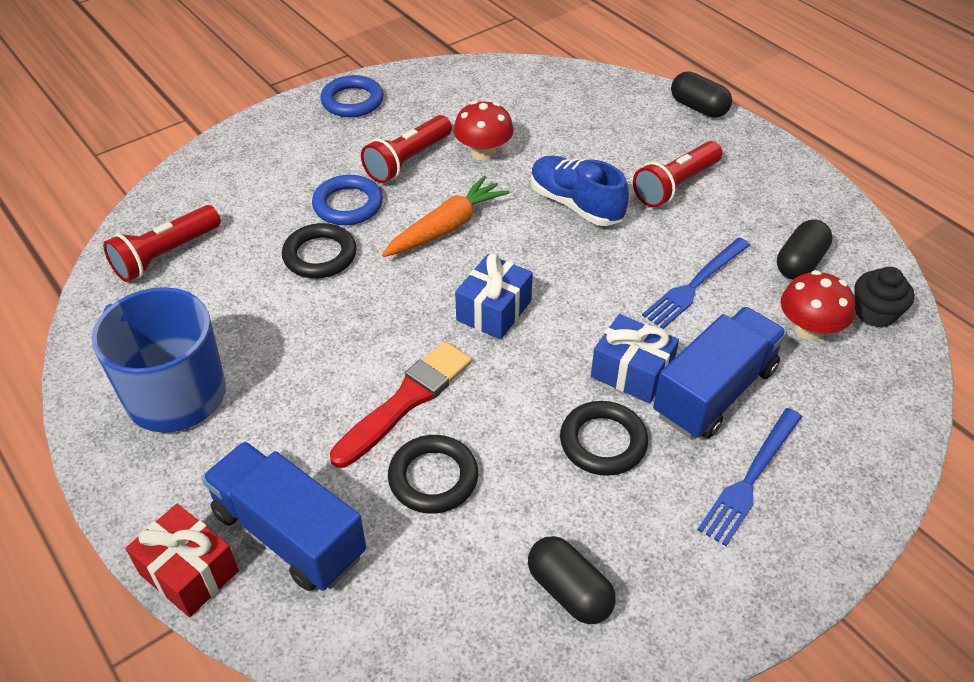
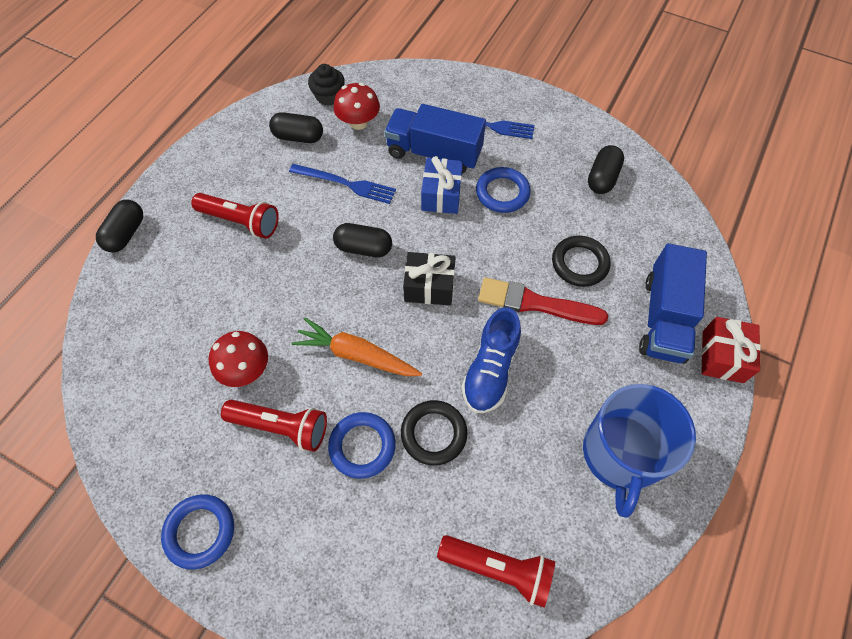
camera: 115 degrees left, 15 degrees up
(494, 310) = (429, 286): blue gift -> black gift
(575, 204) = (290, 277): blue shoe -> blue shoe (490, 370)
(583, 272) = (363, 248): none -> black capsule
(603, 442) = (502, 193): black ring -> blue ring

